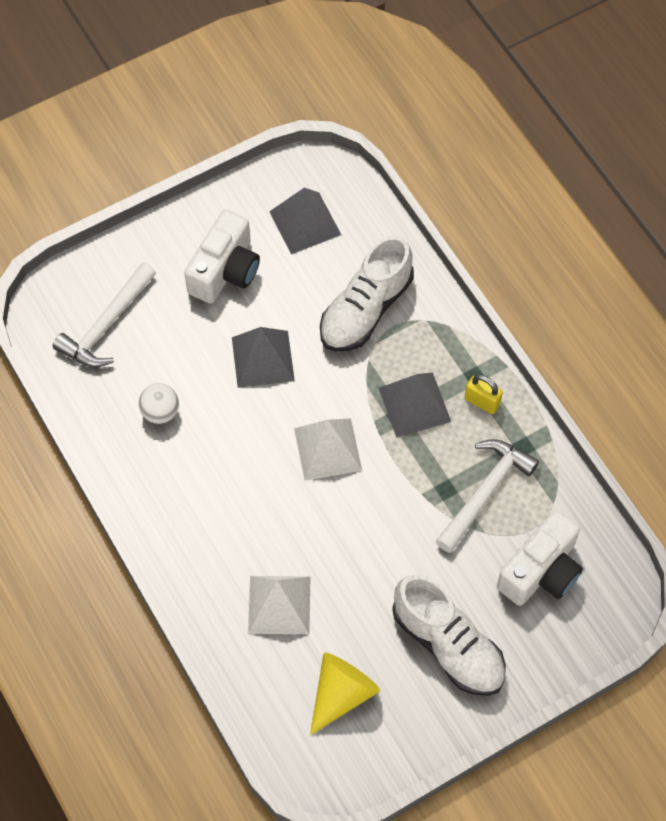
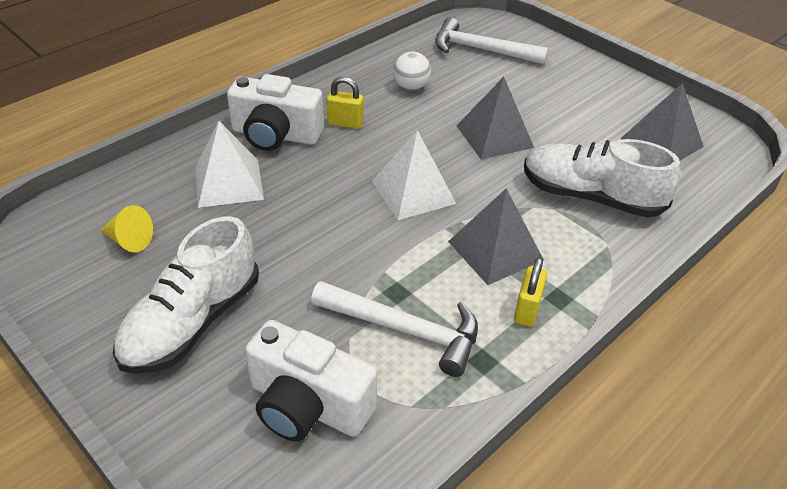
camera: 75 degrees right, 20 degrees down
(209, 487) = (345, 123): none -> yellow padlock
(225, 270) = (574, 102): white camera -> white camera (275, 135)
(341, 693) = (129, 240): yellow cone -> yellow cone, size x0.62

